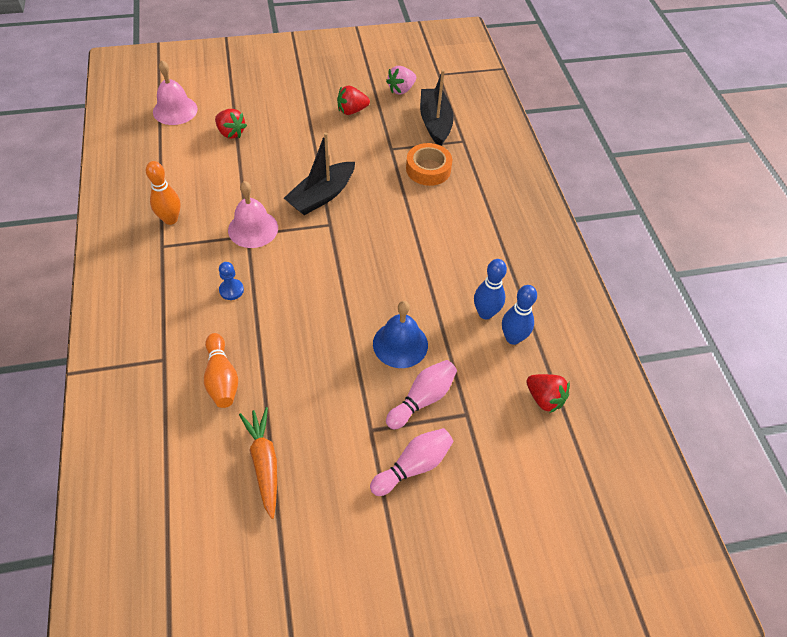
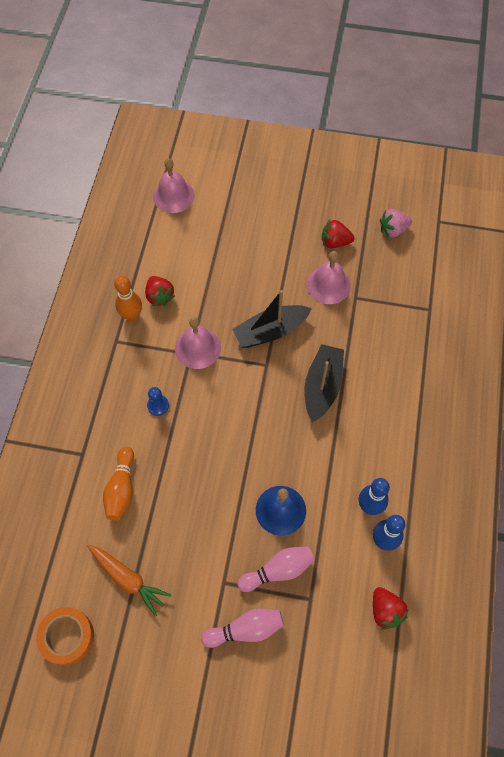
camera: 25 degrees right, 10 degrees up
(231, 133) = (214, 236): red strawberry -> red strawberry (159, 296)
(264, 463) = (128, 579): orange carrot -> orange carrot turned 120 degrees clockwise
(361, 145) = (328, 285): none -> pink bell
(428, 169) = (381, 332): orange tape -> orange tape (67, 636)
(435, 123) = (410, 280): black boat -> black boat (322, 386)

